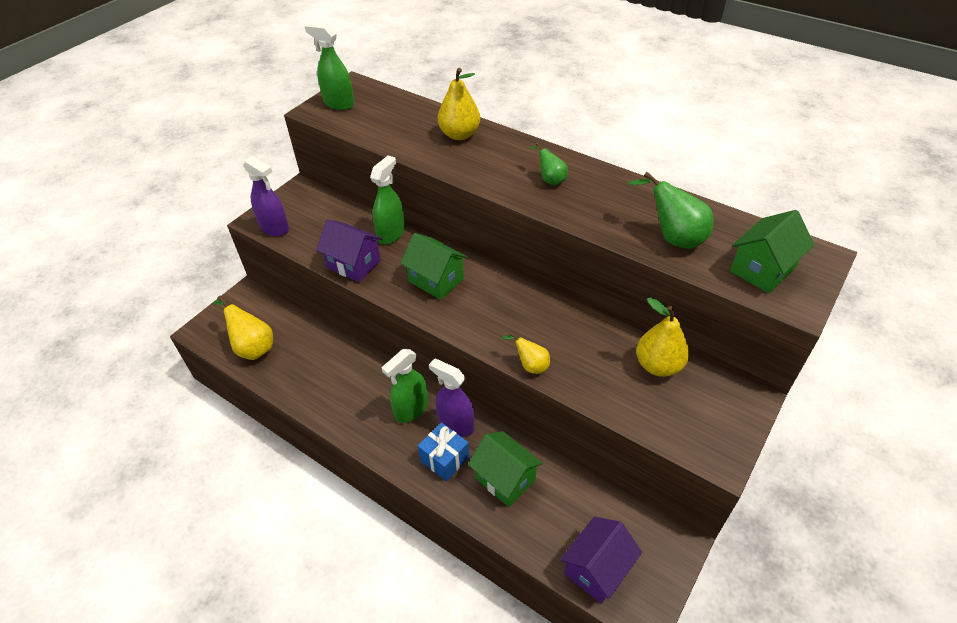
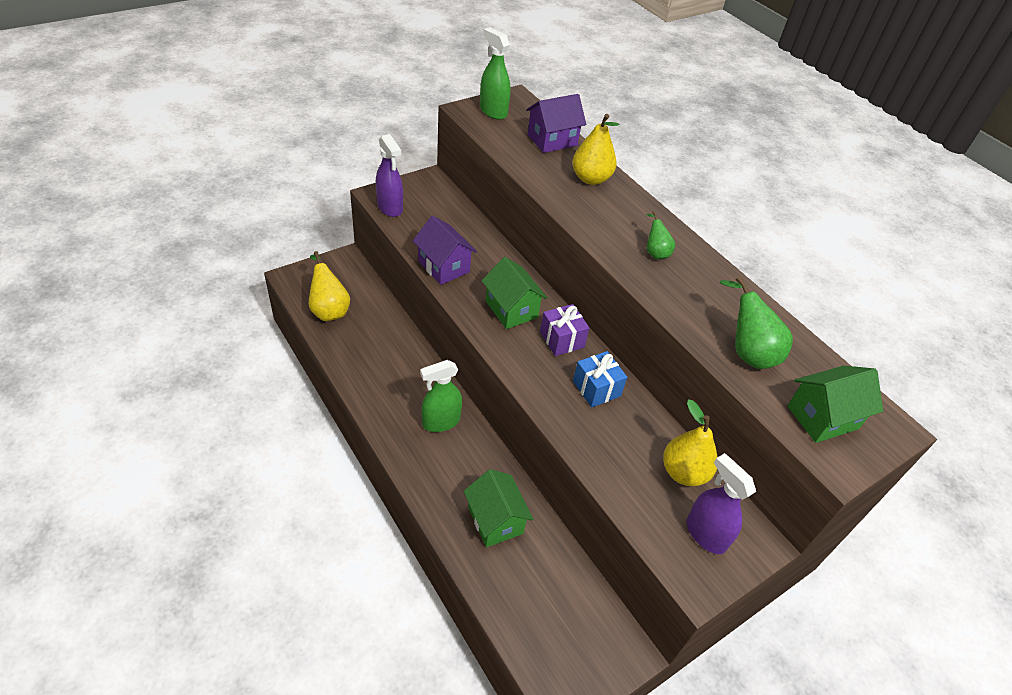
camera: 15 degrees right, 0 degrees up
(391, 234) = (492, 251): green spray bottle -> none
(444, 459) = (449, 479): blue gift -> blue gift (596, 388)
(455, 424) = (475, 451): purple spray bottle -> purple spray bottle (705, 534)
(495, 290) = (561, 339): none -> purple gift
(530, 365) = (559, 422): yellow pear -> none
(597, 569) = (540, 639): purple house -> purple house (552, 140)

